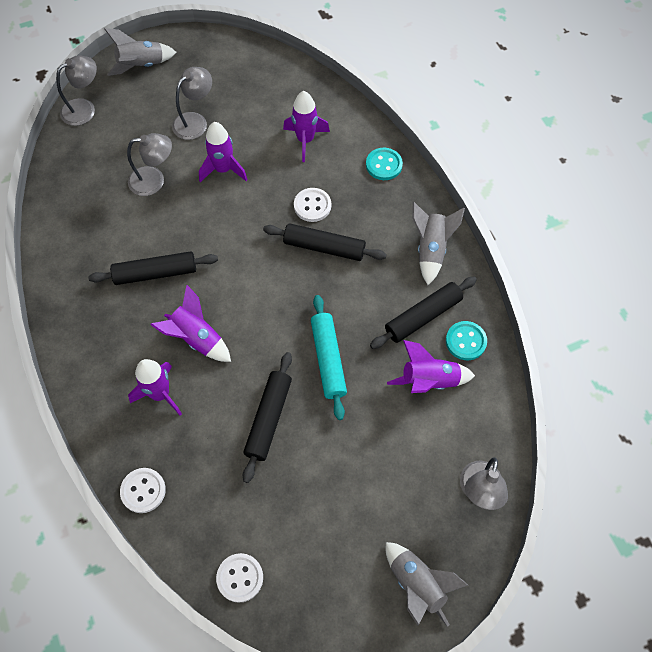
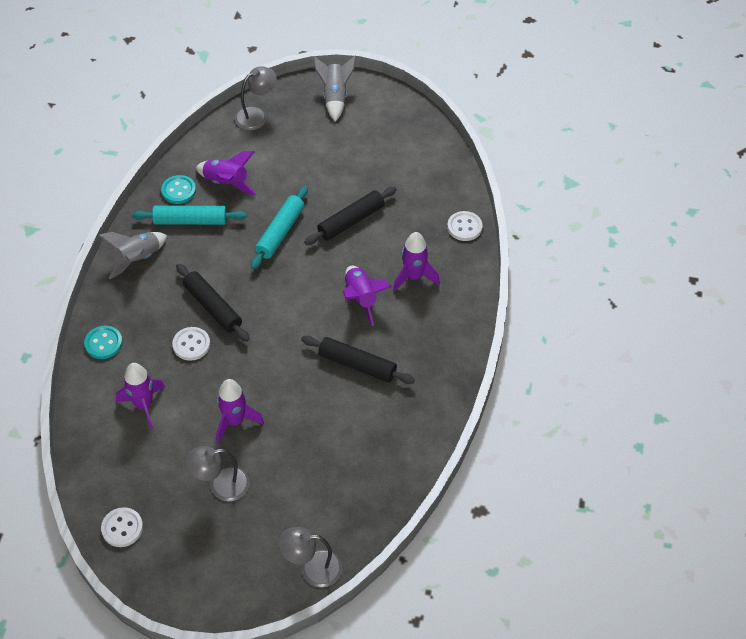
camera: 145 degrees left, 10 degrees down
(141, 65) = (222, 586): grey rocket -> none
(154, 180) = (301, 447): grey lamp -> none
(240, 578) = (435, 153): white button -> white button (122, 528)
(423, 316) = (190, 221): black rolling pin -> turquoise rolling pin

